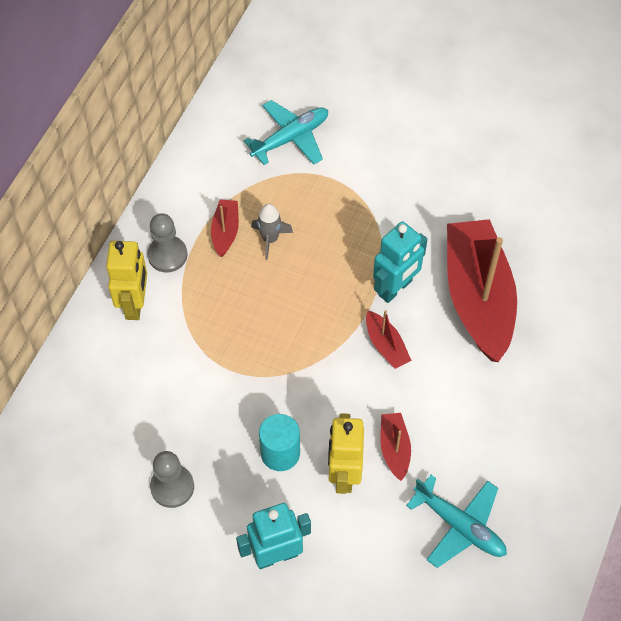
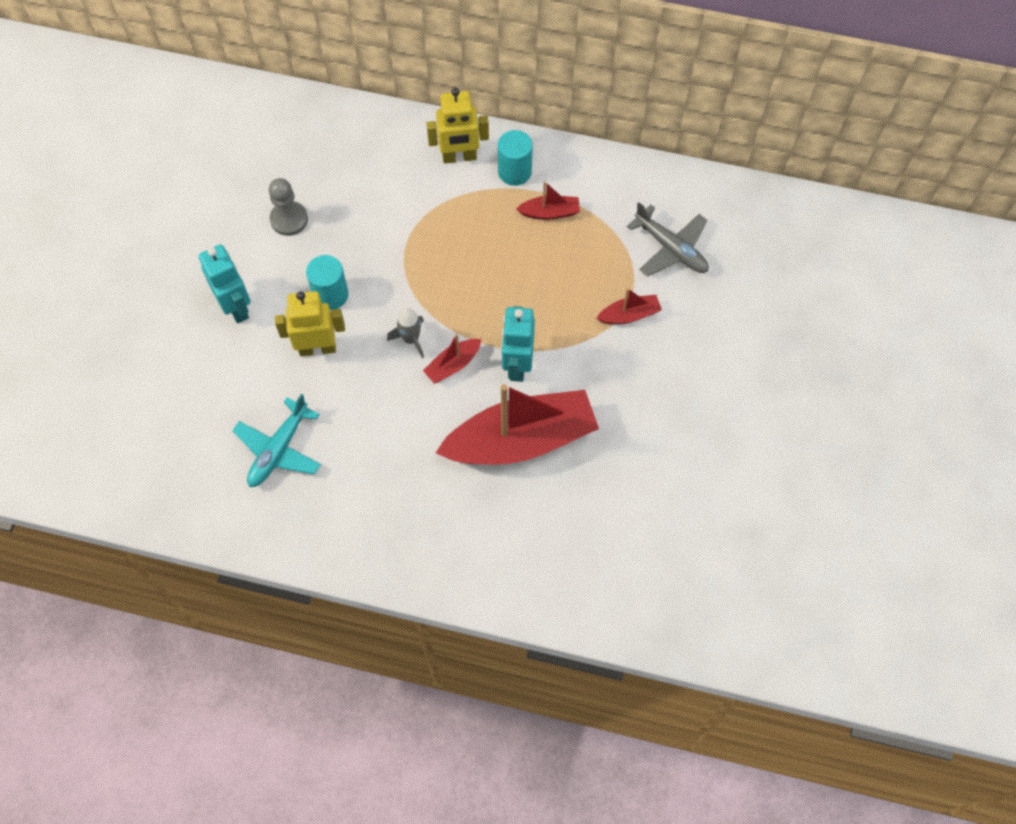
camera: 80 degrees right, 5 degrees up
(167, 255) = (514, 172): grey pawn -> turquoise cylinder
(270, 239) = (549, 250): grey rocket -> grey rocket (411, 339)
(291, 138) = (671, 249): turquoise plane -> grey plane
(394, 449) = (347, 386): red boat -> red boat (629, 315)
(395, 288) = (517, 365): turquoise robot -> turquoise robot turned 60 degrees clockwise

